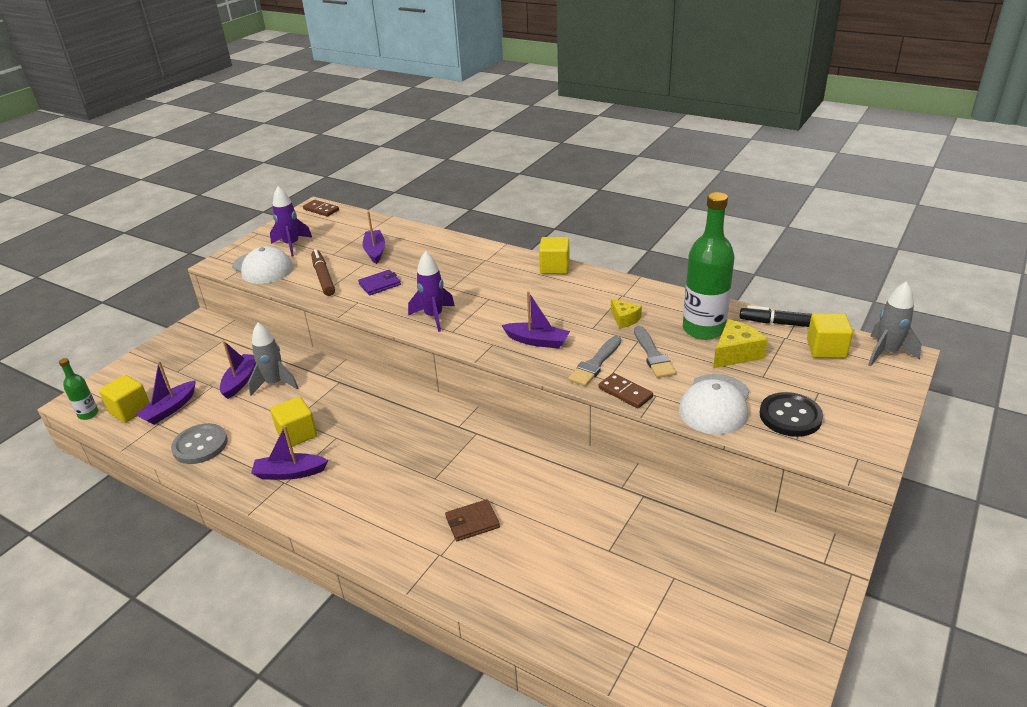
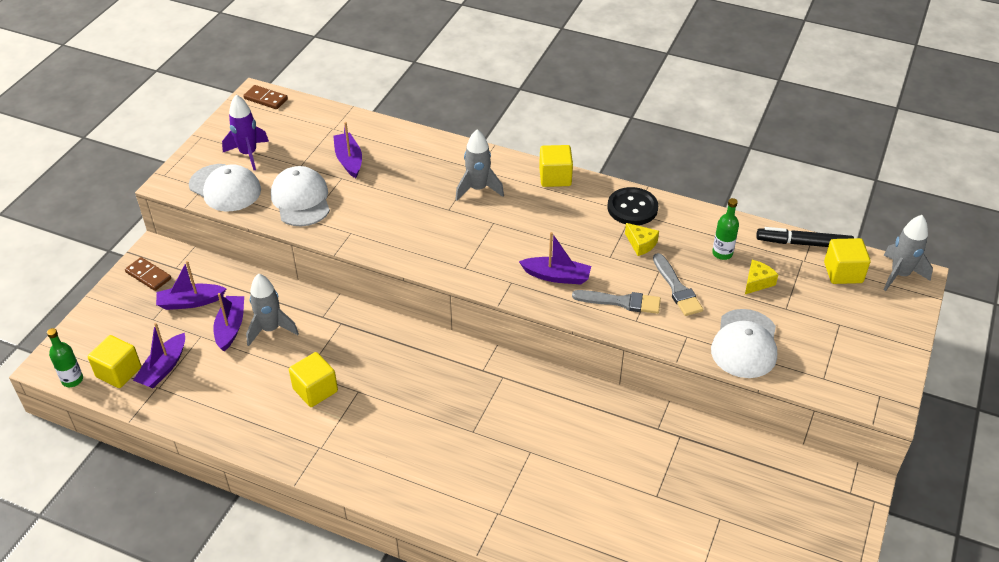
camera: 10 degrees left, 10 degrees up
(200, 445) = (214, 410): grey button -> none
(290, 473) = (322, 436): purple boat -> purple boat (190, 302)
(323, 277) = (301, 200): brown marker -> white cap
(380, 284) = (368, 207): purple wallet -> none
(434, 317) = (440, 250): purple rocket -> none
(472, 522) = (522, 477): brown wallet -> none
(482, 274) = (478, 189): none -> grey rocket
(595, 364) = (621, 302): grey brush -> grey brush turned 105 degrees counterclockwise
(625, 392) = (657, 335): brown domino -> brown domino (148, 275)
(703, 329) = (722, 253): green bottle -> green bottle, size x0.48
(736, 353) = (757, 282): yellow cheese -> yellow cheese, size x0.65
(790, 416) = (816, 353): black button -> black button (632, 208)

